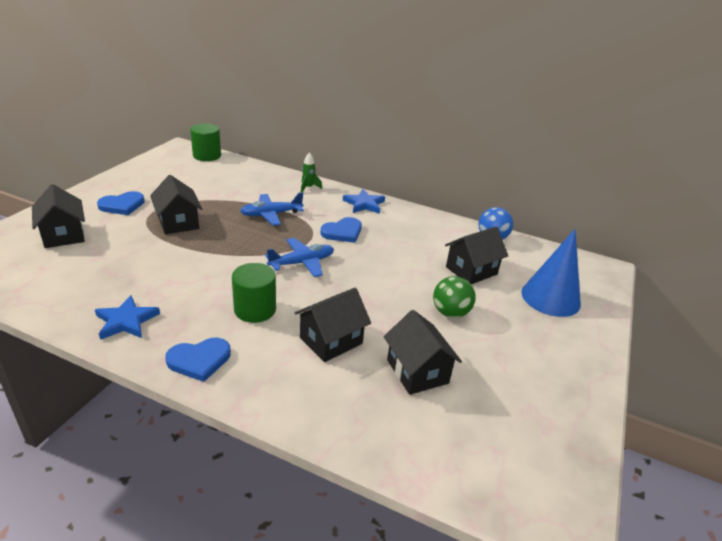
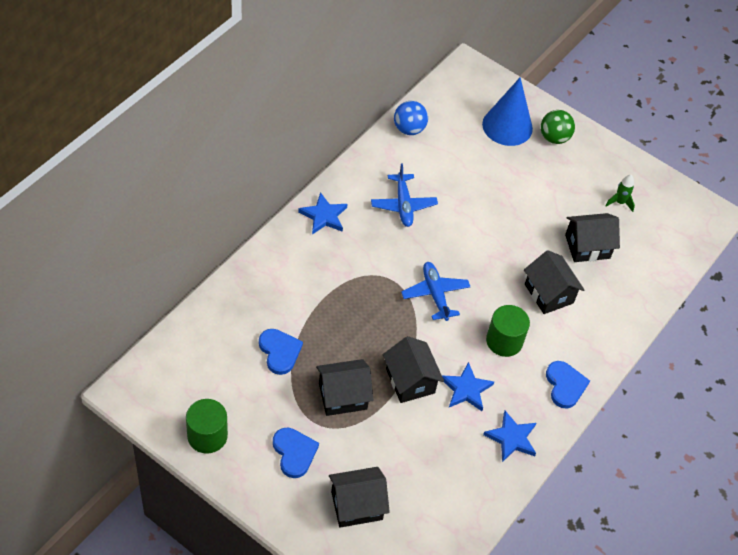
camera: 80 degrees left, 20 degrees up
(189, 287) = (466, 389): none -> blue star
(207, 155) = (161, 359): green cylinder -> green cylinder (207, 436)
(271, 214) = (336, 307): blue plane -> blue plane (403, 205)
(308, 188) = (276, 261): green rocket -> green rocket (619, 202)
(342, 232) = (382, 249): blue heart -> blue heart (279, 352)
(450, 313) = (521, 203): green ball -> green ball (554, 138)
(471, 270) = (462, 166): black house -> black house (410, 381)

